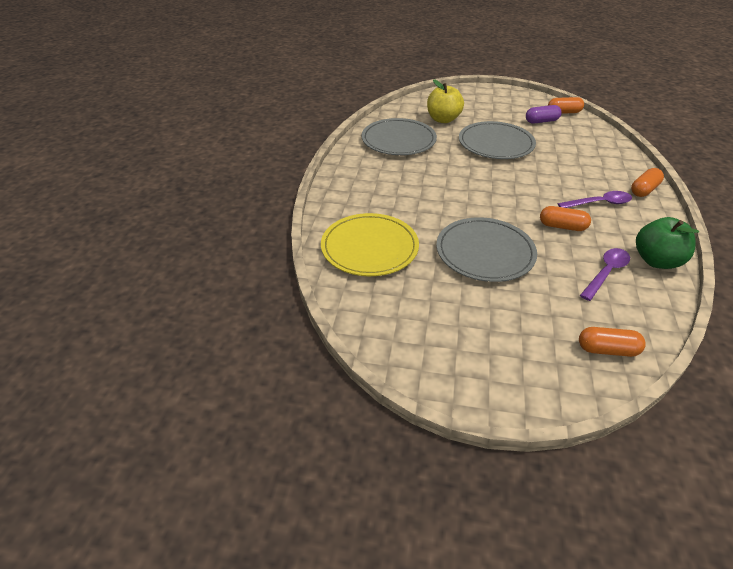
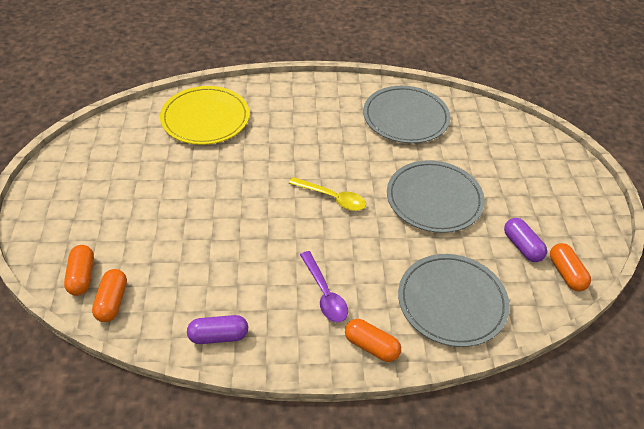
camera: 75 degrees right, 5 degrees up
(443, 119) = (476, 150): yellow apple -> none
(485, 252) = (210, 193): grey plate -> grey plate (452, 302)
(493, 186) = (332, 198): none -> yellow spoon
(562, 226) = (267, 255): orange capsule -> orange capsule (112, 302)
(606, 273) = (191, 287): purple spoon -> none
(656, 261) = (218, 336): green apple -> purple capsule

